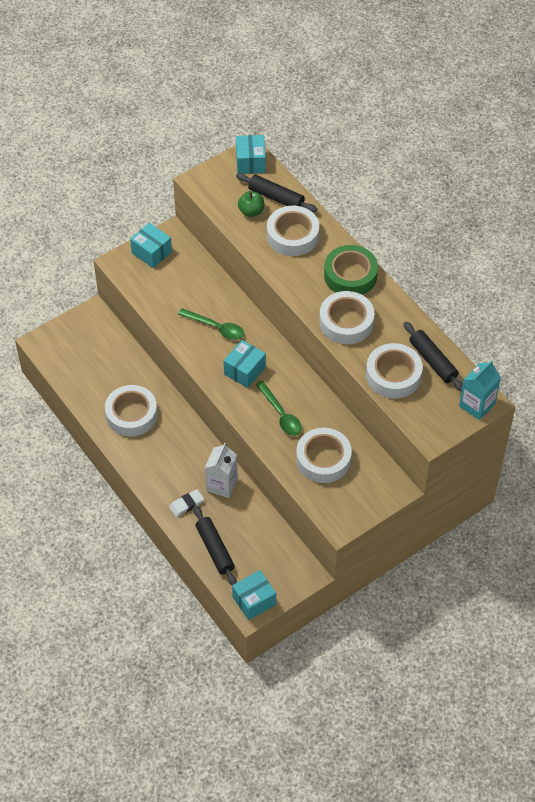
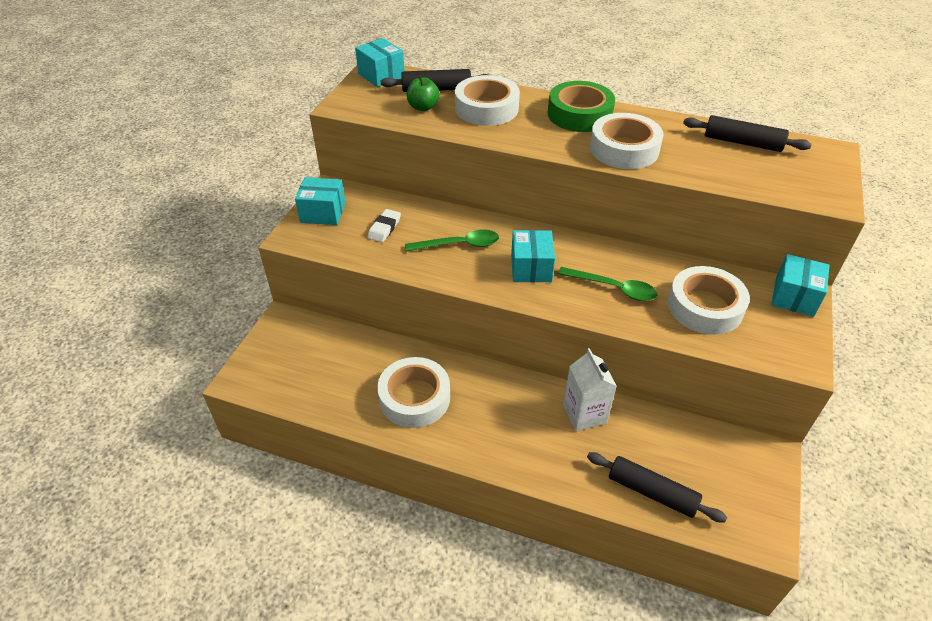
camera: 35 degrees left, 10 degrees down
(186, 504) = (569, 460): white eraser -> white eraser (384, 228)
(254, 600) = (757, 525): turquoise box -> turquoise box (794, 297)
(393, 375) = (726, 169): white tape -> none
(477, 405) = (829, 156): turquoise carton -> none

